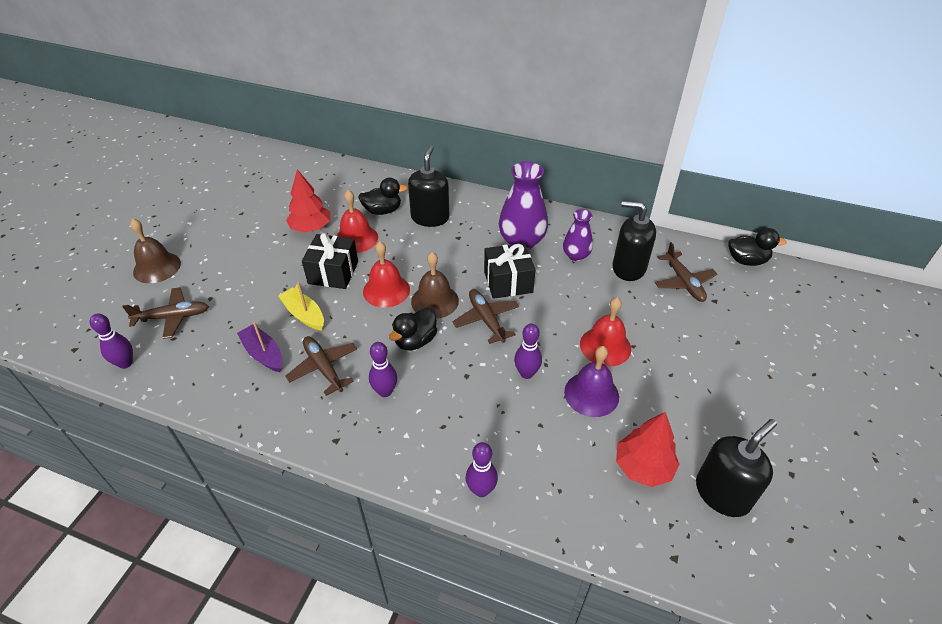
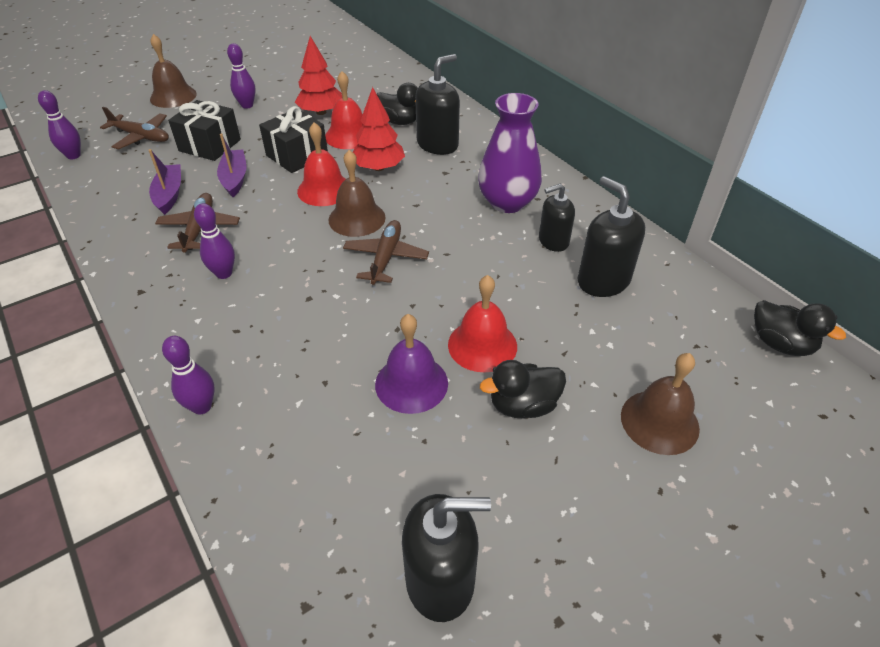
camera: 35 degrees right, 0 degrees up
(304, 314) = (234, 178): yellow boat -> purple boat
(415, 341) = (299, 244): black duck -> black duck (523, 405)
(508, 282) = (448, 234): black gift -> black gift (210, 145)
(526, 373) = (367, 327): purple bowling pin -> purple bowling pin (247, 105)
(576, 255) = (553, 241): purple vase -> black soap dispenser
(643, 467) = (382, 490): red tree -> red tree (379, 167)
(683, 282) = (659, 327): brown plane -> none
(735, 338) = (659, 421): none -> brown bell

